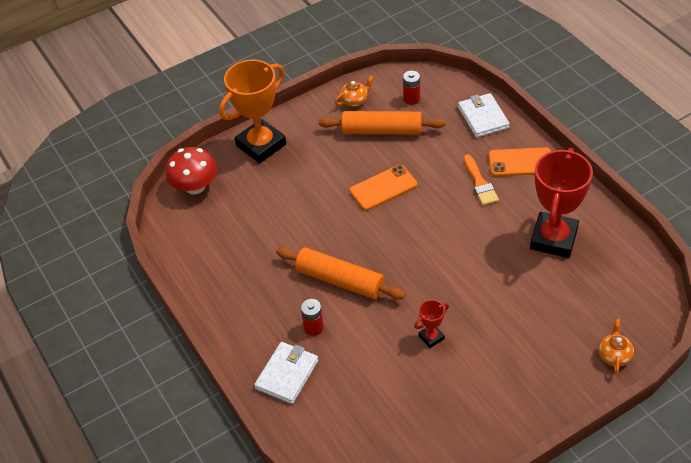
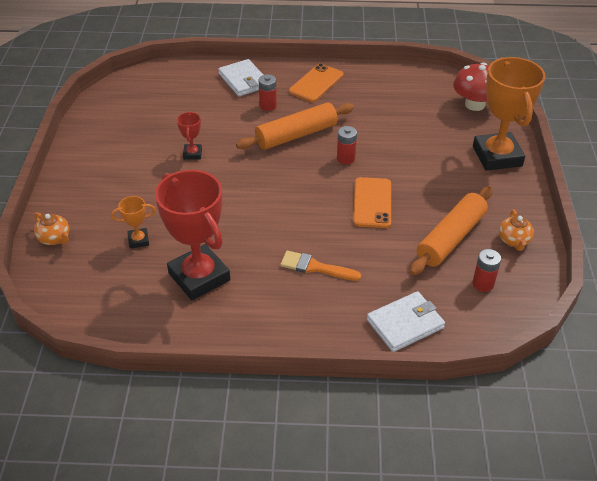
camera: 120 degrees right, 5 degrees down
(343, 230) = (346, 158): none -> red battery
(483, 117) = (405, 324): white wallet -> white wallet turned 45 degrees counterclockwise
(521, 162) = (313, 313): orange phone -> orange phone (316, 83)
(559, 299) = (138, 240): none -> orange trophy

